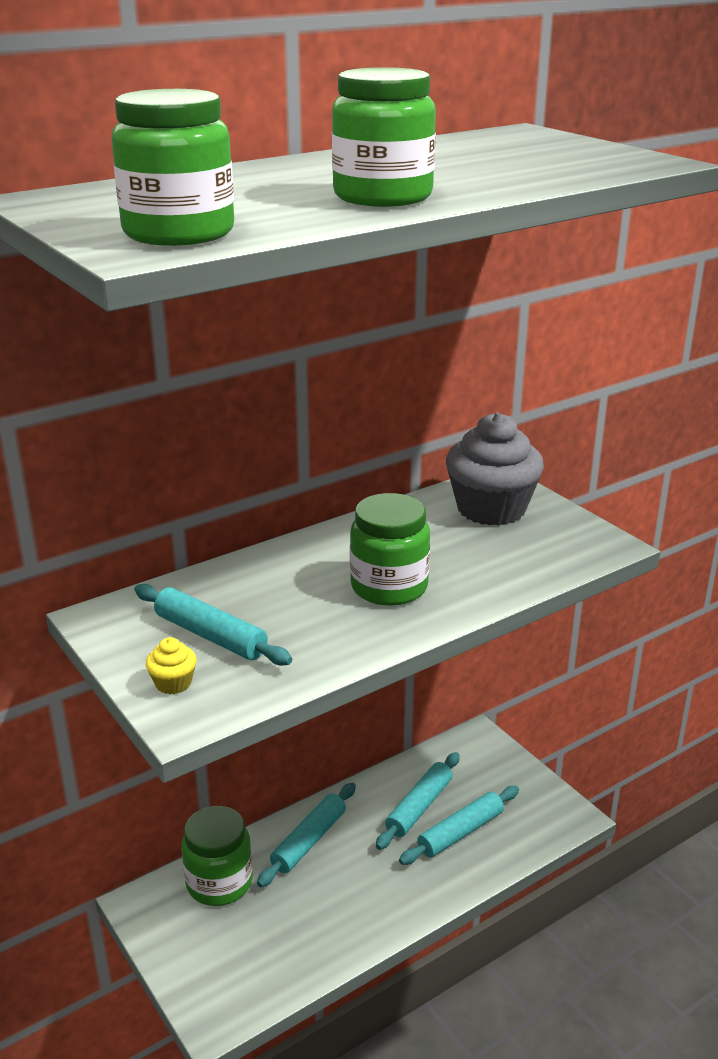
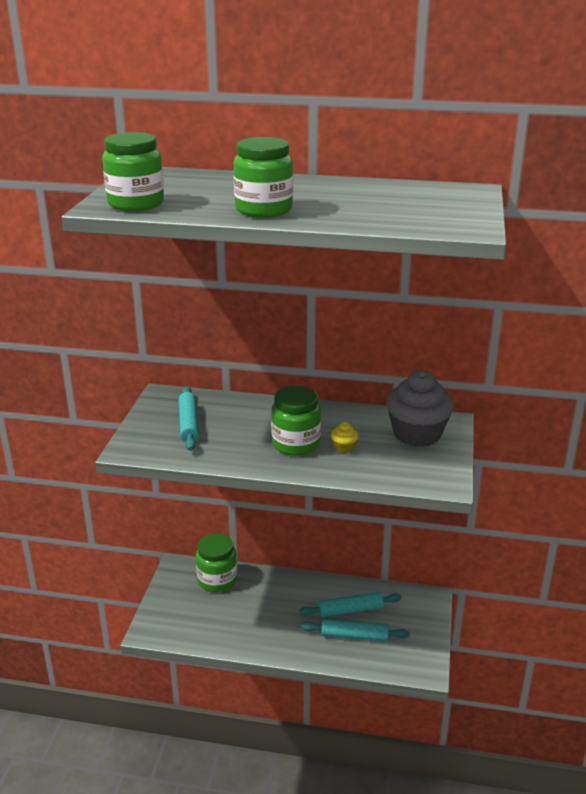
camera: 45 degrees right, 0 degrees up
(173, 683) = (145, 435): yellow cupcake -> yellow cupcake (344, 447)
(308, 841) = (277, 589): turquoise rolling pin -> none

